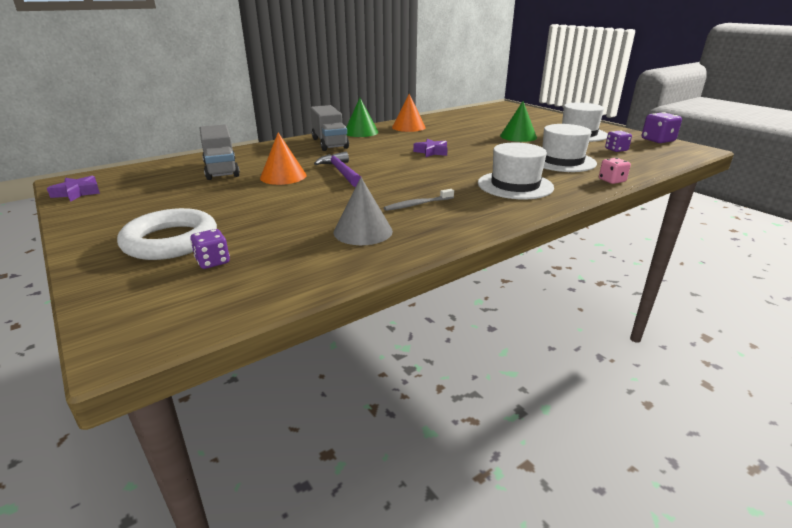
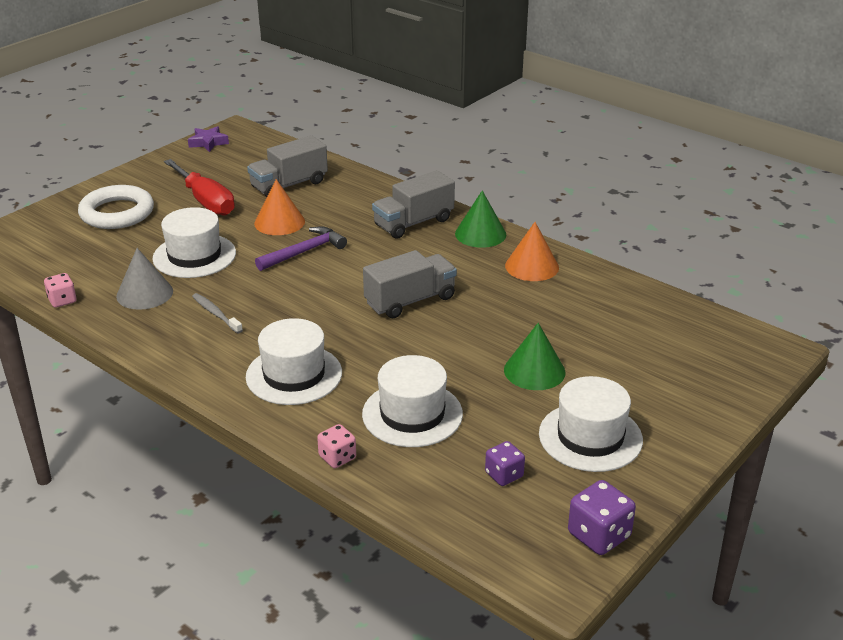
camera: 75 degrees right, 5 degrees up
(206, 199) = (205, 201): none -> red screwdriver
(213, 261) = (83, 240): purple dice -> none
(309, 208) = (194, 256): none -> white hat
(347, 275) = (62, 300): none -> pink dice
(431, 152) = (410, 301): purple star -> grey truck

